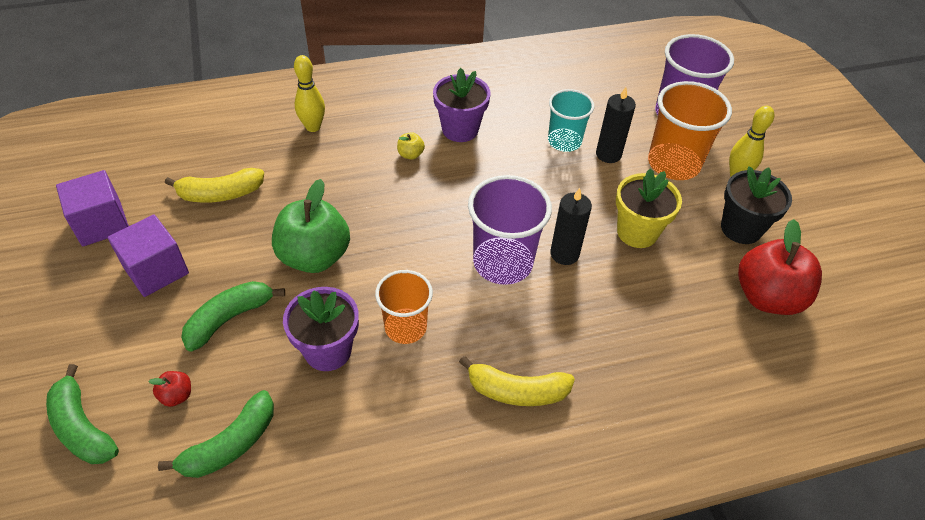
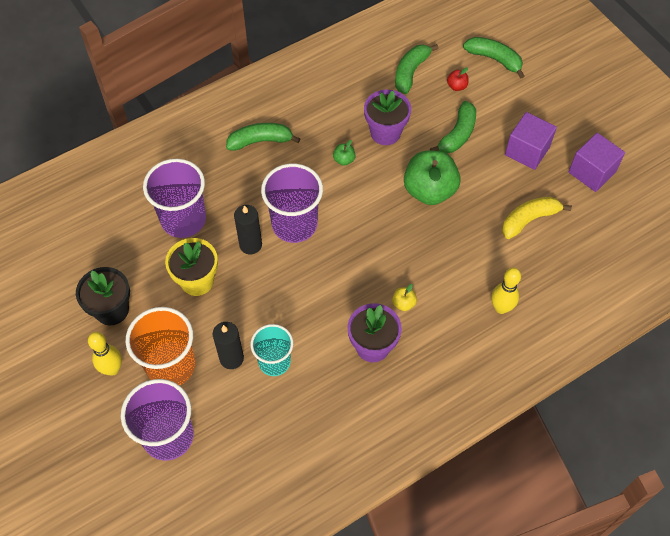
camera: 165 degrees right, 10 degrees up
(405, 327) = (344, 160): orange cup -> green apple
(516, 391) = (260, 141): yellow banana -> green banana
(647, 307) = (183, 219): none -> purple cup
(767, 297) = (95, 252): red apple -> none

